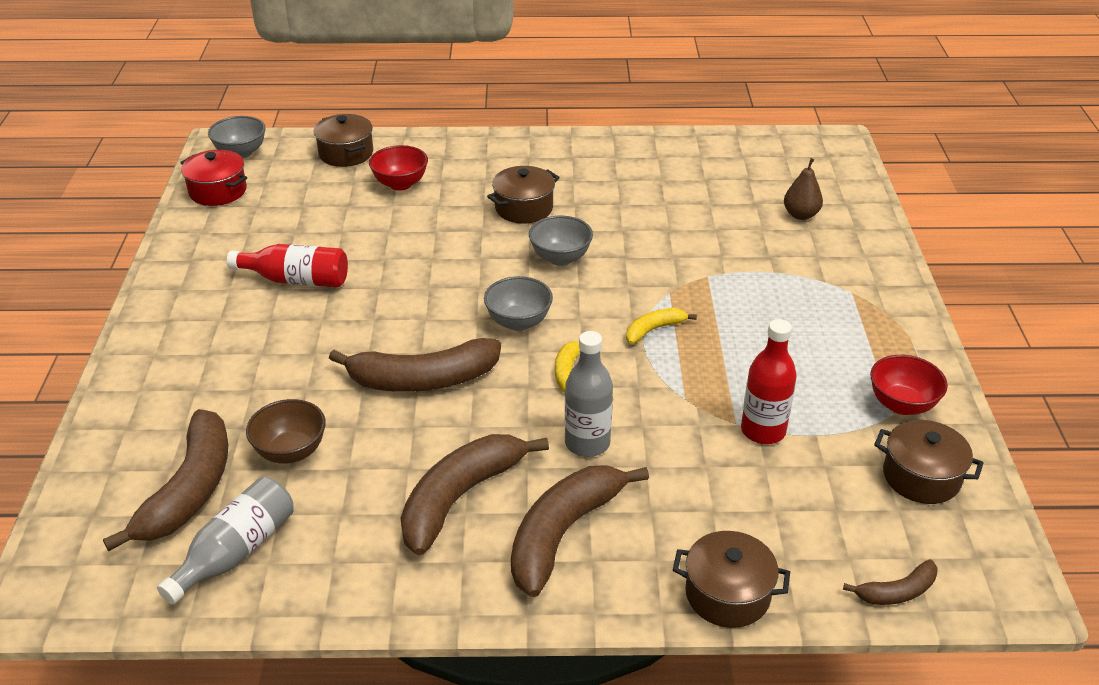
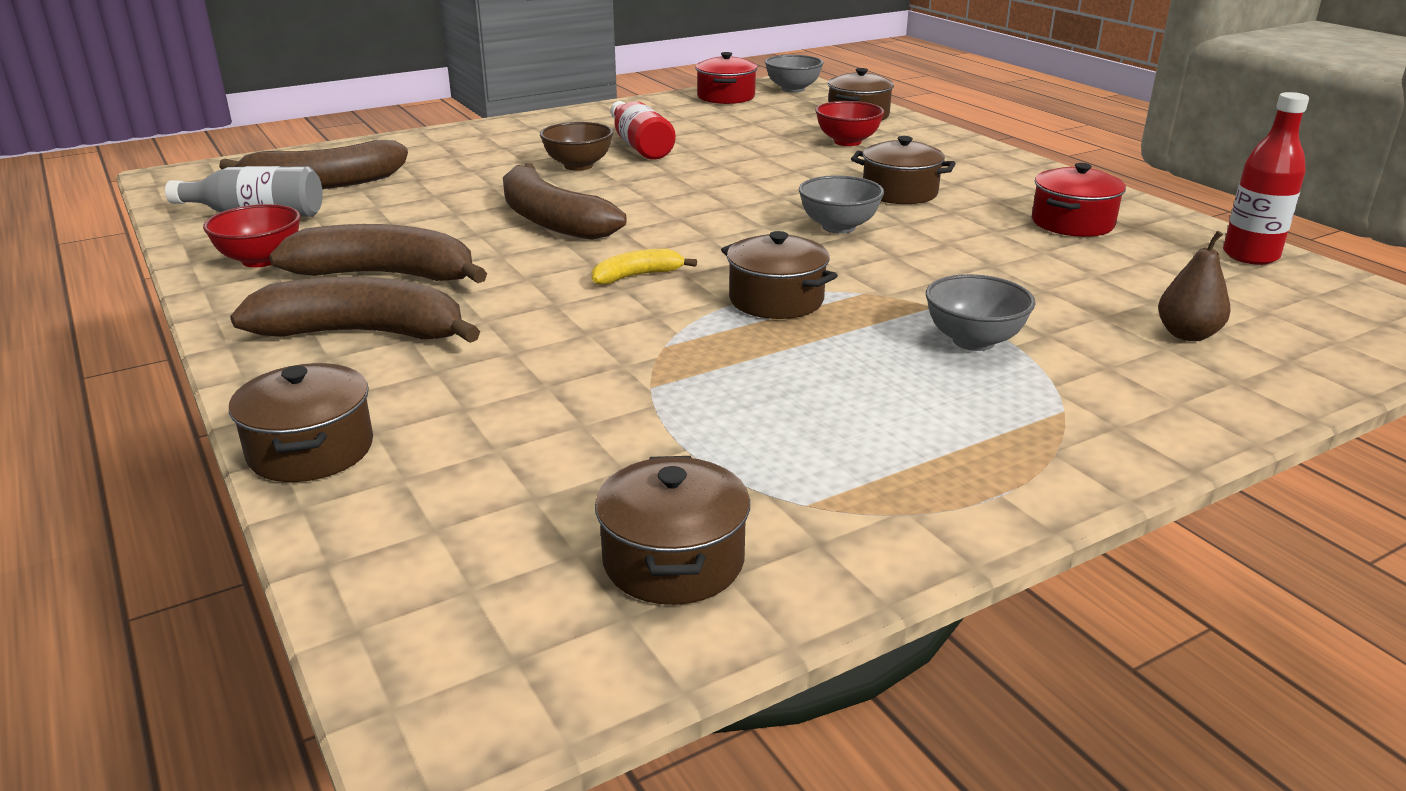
camera: 60 degrees right, 10 degrees down
(291, 451) = (400, 201): brown bowl -> brown bowl (578, 166)
(518, 322) = (695, 235): grey bowl -> grey bowl (973, 341)
(587, 443) = (525, 312): grey bottle -> none
(634, 173) = (1072, 223): none -> red pot
(654, 329) = (776, 300): yellow banana -> brown pot
(763, 431) = (653, 408): red bottle -> red bottle (1250, 256)
(897, 592) = (382, 587): brown banana -> none
(902, 404) = (837, 508): red bowl -> red bowl (261, 260)

